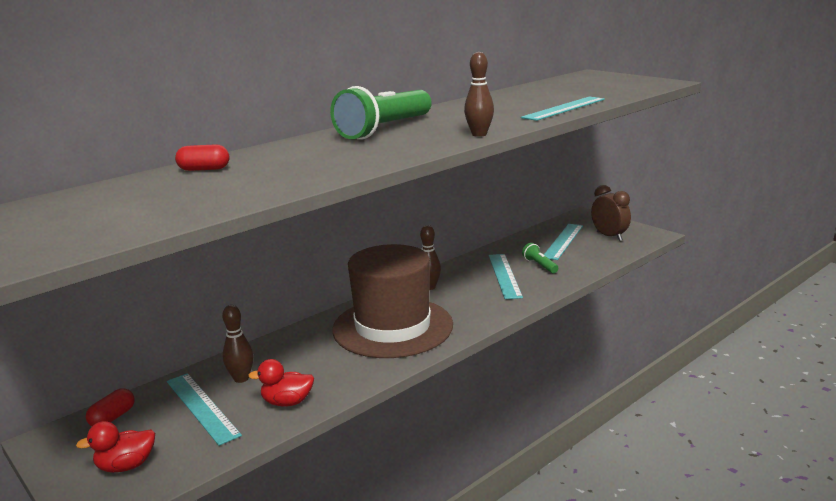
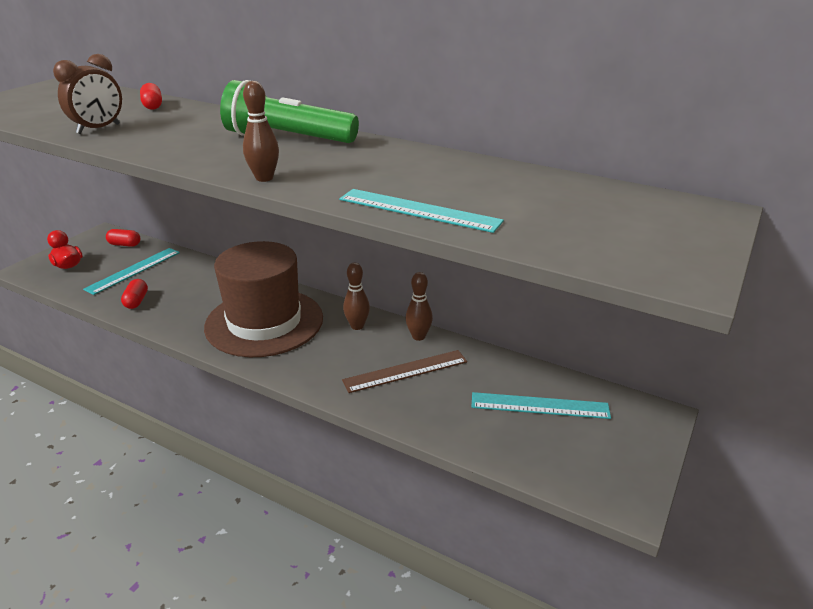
camera: 70 degrees right, 10 degrees up
(241, 378) = (172, 274): brown bowling pin -> brown bowling pin (418, 336)
(287, 402) = (136, 301): red duck -> red capsule
(504, 275) = (405, 371): turquoise ruler -> brown ruler
(540, 265) = (447, 395): green flashlight -> none
(609, 236) = (587, 450): brown clock -> brown clock (99, 129)

